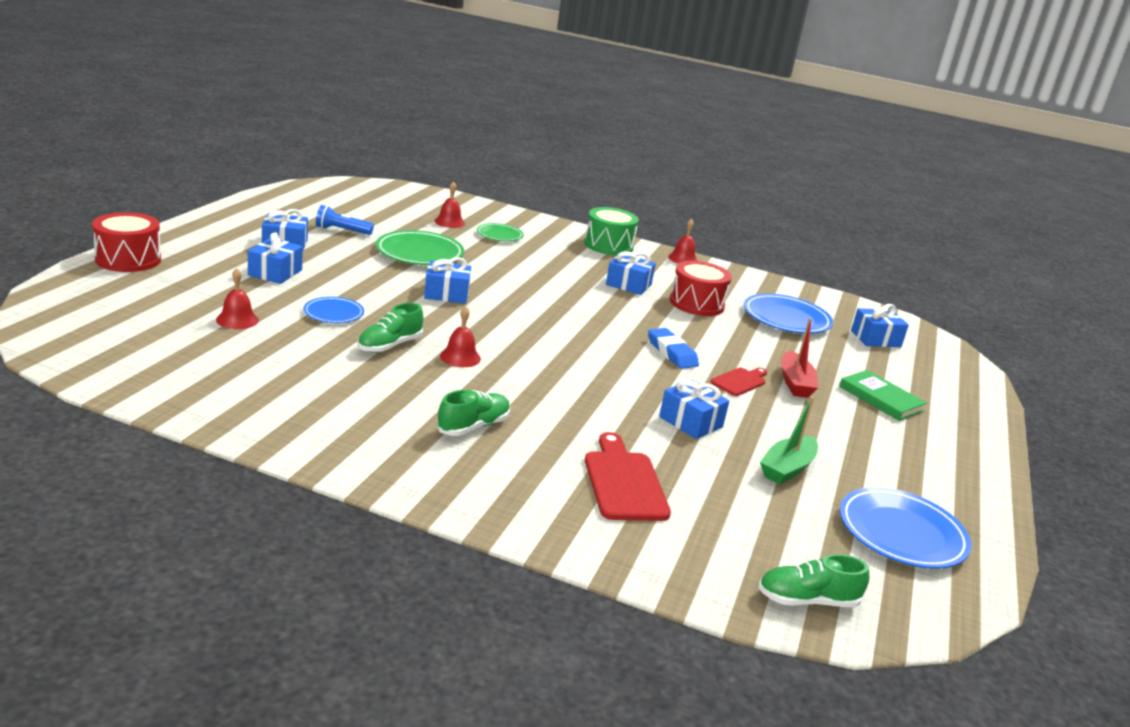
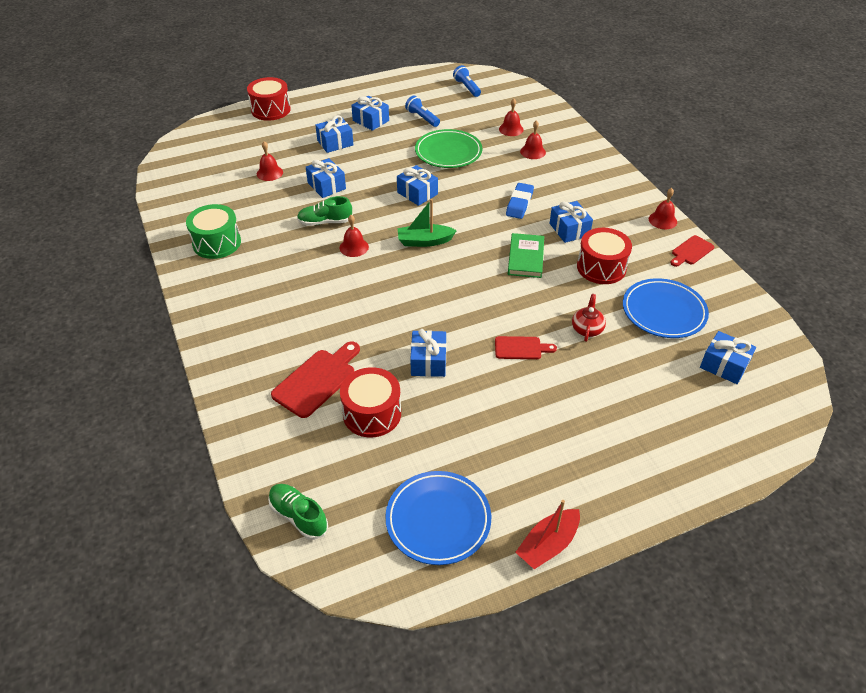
camera: 50 degrees right, 20 degrees up
(333, 313) = (326, 186): blue plate -> blue gift
(347, 197) = (467, 87): none -> blue flashlight
(473, 426) = (290, 300): green shoe -> none
(499, 235) = (533, 152): green plate -> red bell
(608, 245) = (612, 187): green drum -> green drum (217, 243)
(671, 353) = (506, 302): blue eraser -> blue eraser (519, 204)
(717, 484) = (372, 413): none -> red drum
(736, 274) = (691, 251): none -> red cutting board
(759, 349) = (587, 329): none -> red teapot
(787, 468) = (438, 429): green boat -> green boat (424, 241)
(795, 383) = (566, 370): red boat -> red boat (548, 545)
(880, 399) = (621, 418): green book -> green book (525, 258)

